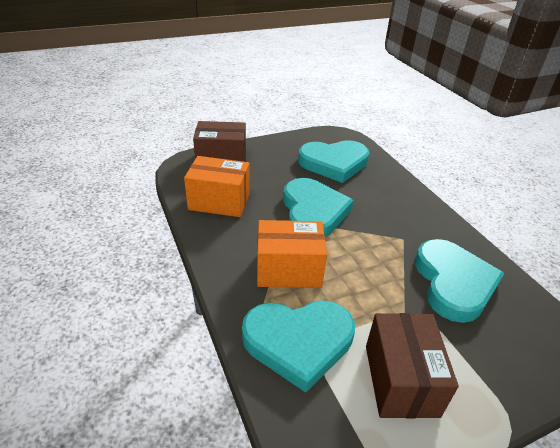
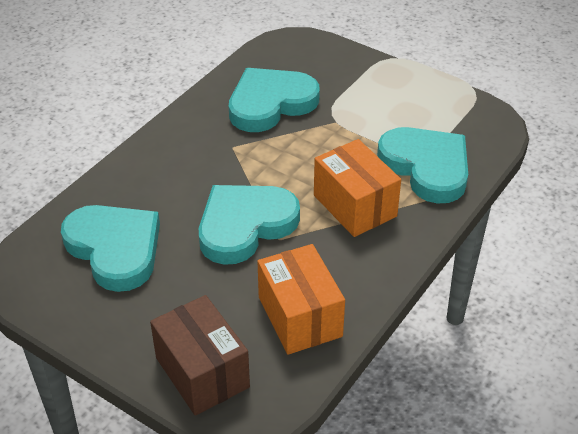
camera: 120 degrees left, 5 degrees up
(400, 380) = (403, 108): brown box -> none

